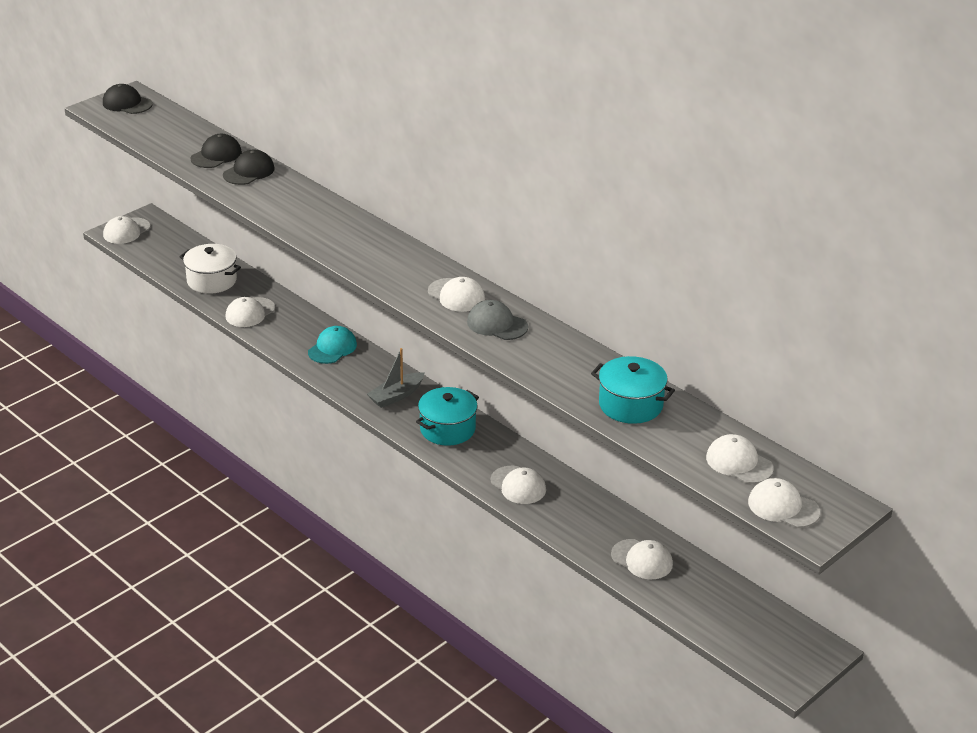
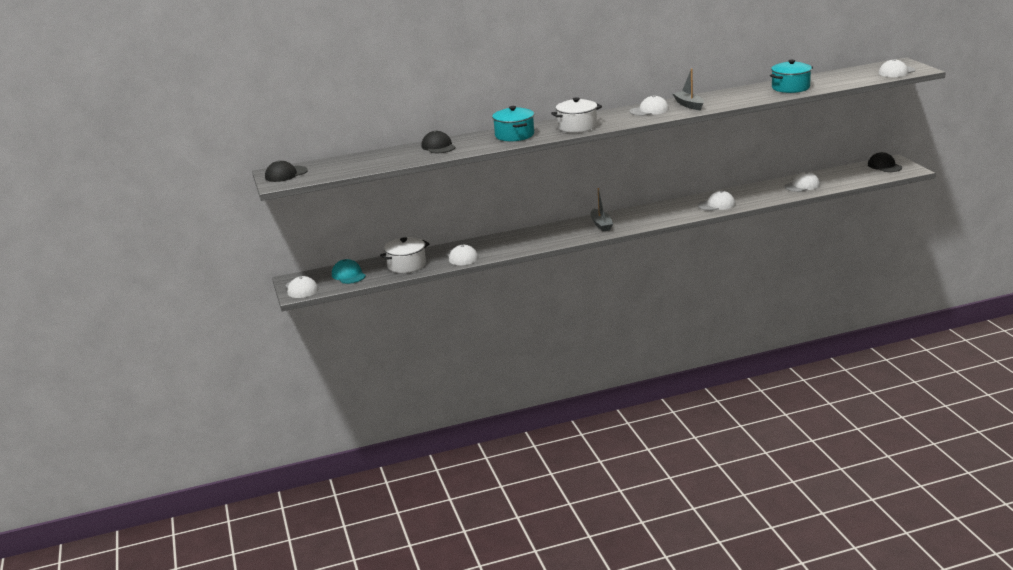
camera: 60 degrees left, 10 degrees down
(216, 155) = (403, 153): black cap -> black cap (884, 166)
(332, 348) = (531, 236): turquoise cap -> turquoise cap (348, 275)
(362, 252) = (577, 126): none -> white pot
(447, 429) = (647, 215): turquoise pot -> turquoise pot (514, 135)
(497, 324) = (689, 105): grey cap -> grey boat
(739, 463) = (855, 75): white cap -> none

